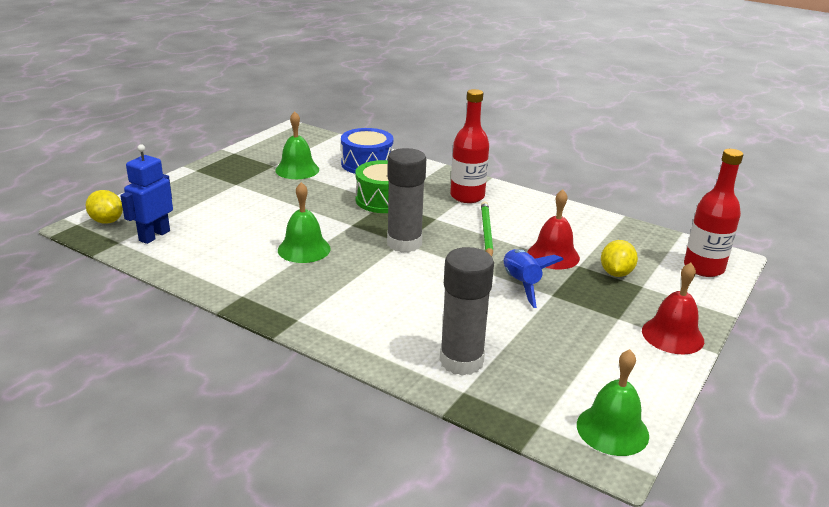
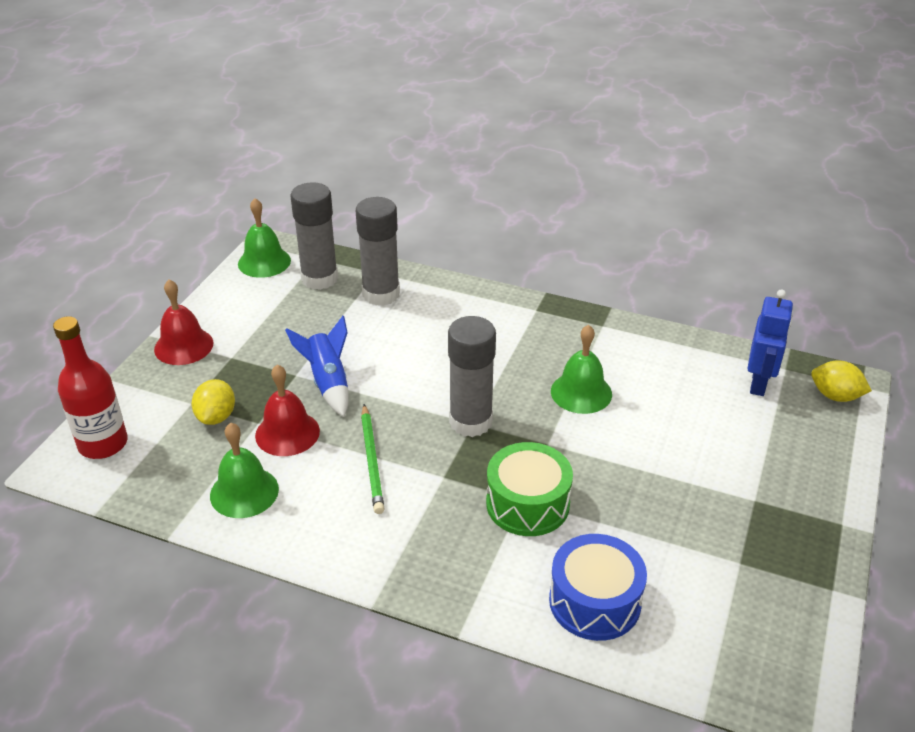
camera: 170 degrees right, 10 degrees up
(297, 170) = (695, 557): green bell -> green bell (244, 492)
(467, 196) = (407, 537): red bottle -> none
(535, 393) = (319, 278): none -> grey glue stick

